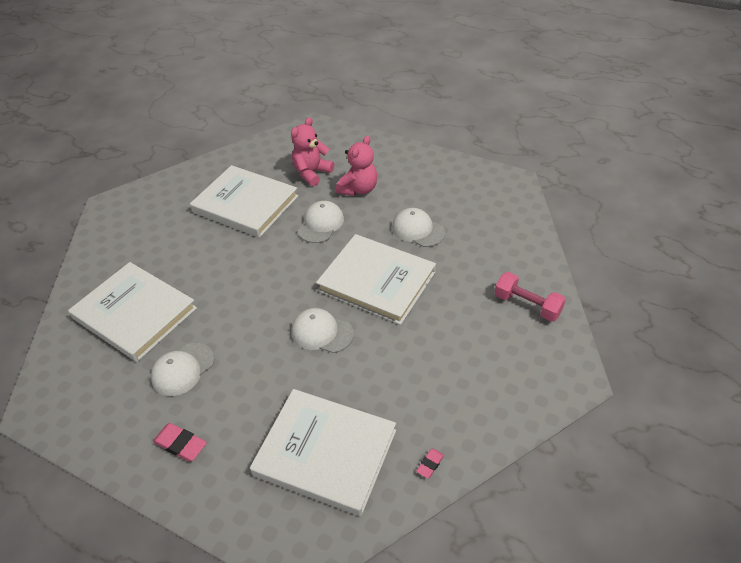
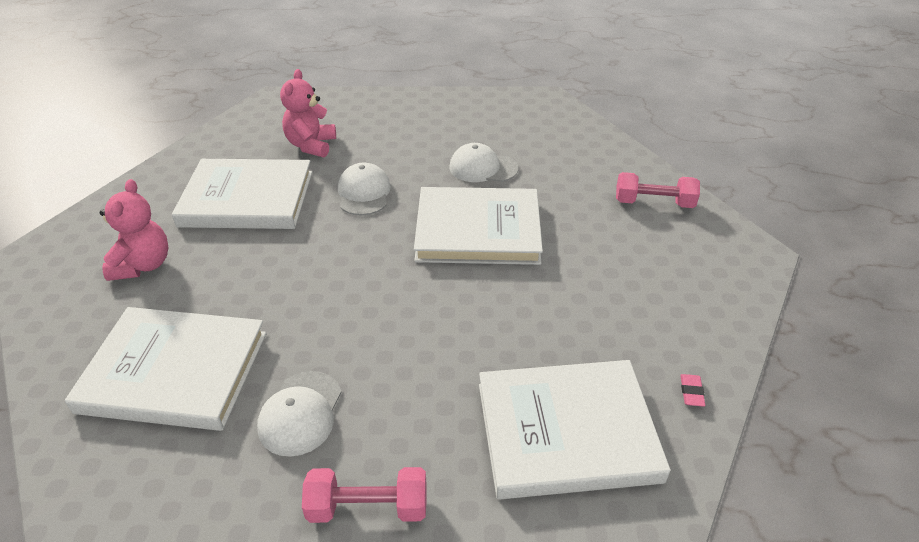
camera: 30 degrees left, 5 degrees down
(180, 444) = (368, 507): pink eraser -> pink dumbbell
(322, 332) = (456, 304): white cap -> none
(359, 189) = (382, 147): pink teddy bear -> pink teddy bear (143, 265)

